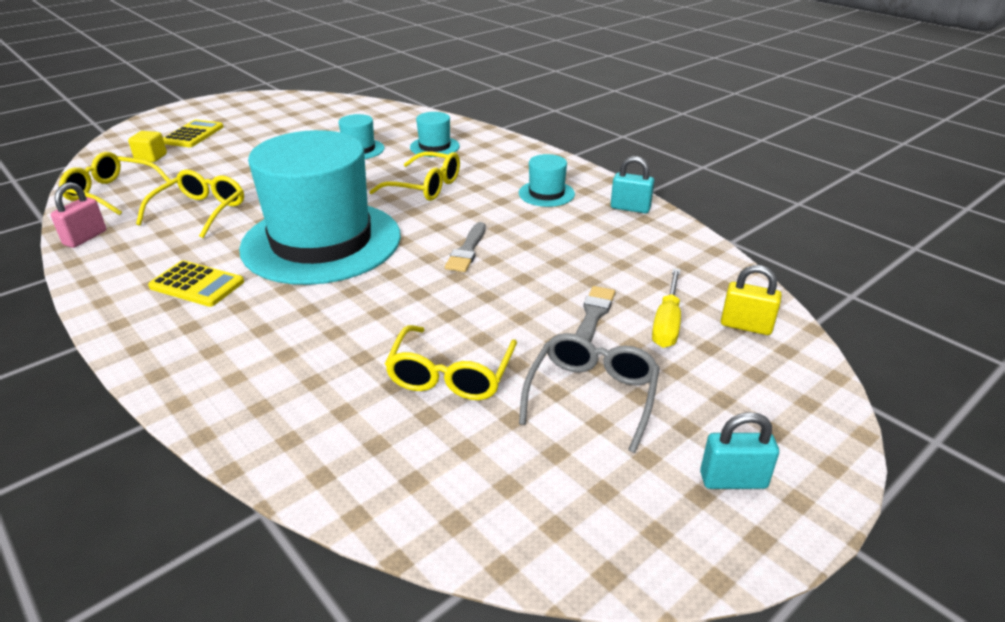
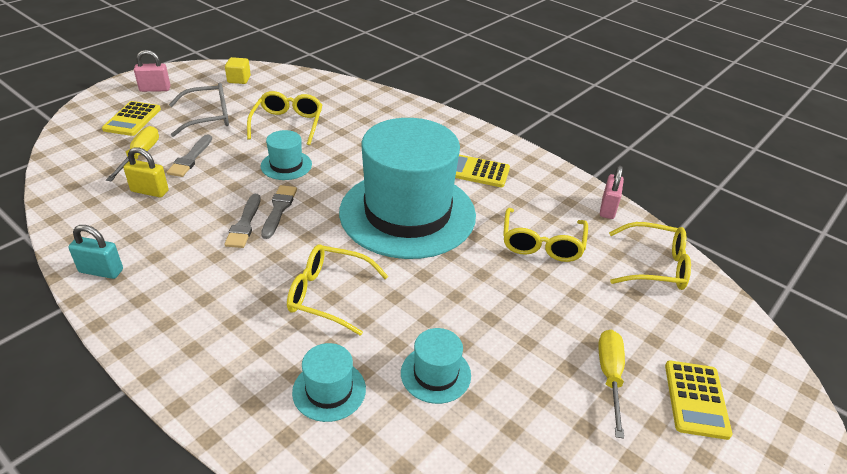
camera: 170 degrees right, 5 degrees up
(151, 157) = (688, 334): yellow cube -> yellow cube (239, 79)
(238, 144) = (610, 376): none -> yellow screwdriver
(504, 238) = (244, 224): none -> grey brush
(546, 193) = (187, 290): turquoise hat -> turquoise hat (286, 165)
(592, 395) = (208, 117): grey glasses -> grey glasses turned 120 degrees counterclockwise
(724, 394) = (132, 119): none -> yellow calculator
(733, 480) = (155, 89): turquoise padlock -> pink padlock
(746, 326) = (85, 155): yellow padlock -> yellow padlock (149, 191)

